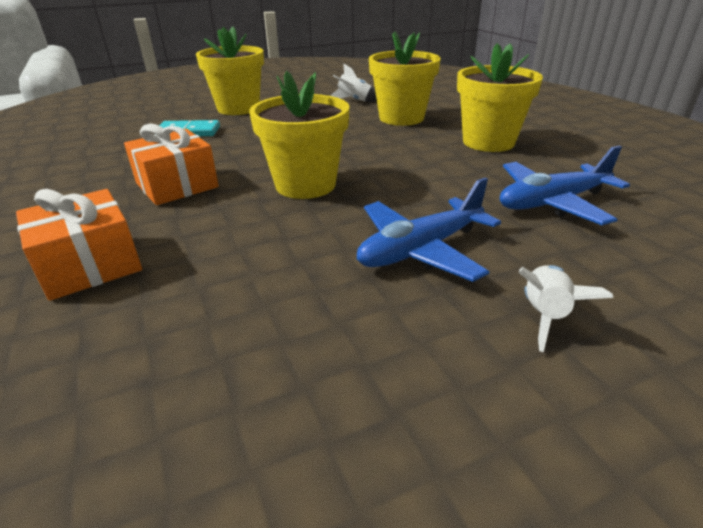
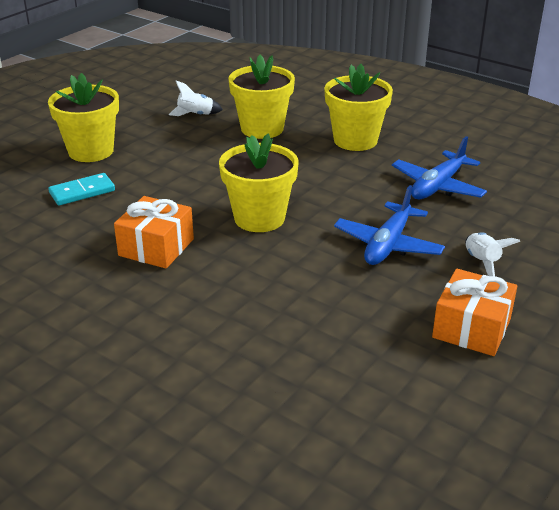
camera: 30 degrees left, 0 degrees up
(90, 265) = (187, 323): orange gift -> orange gift (471, 328)

